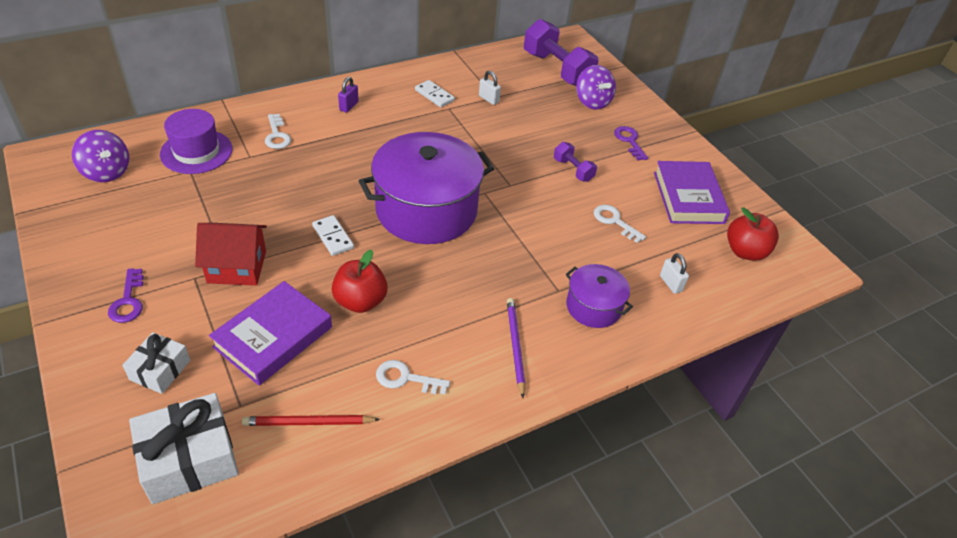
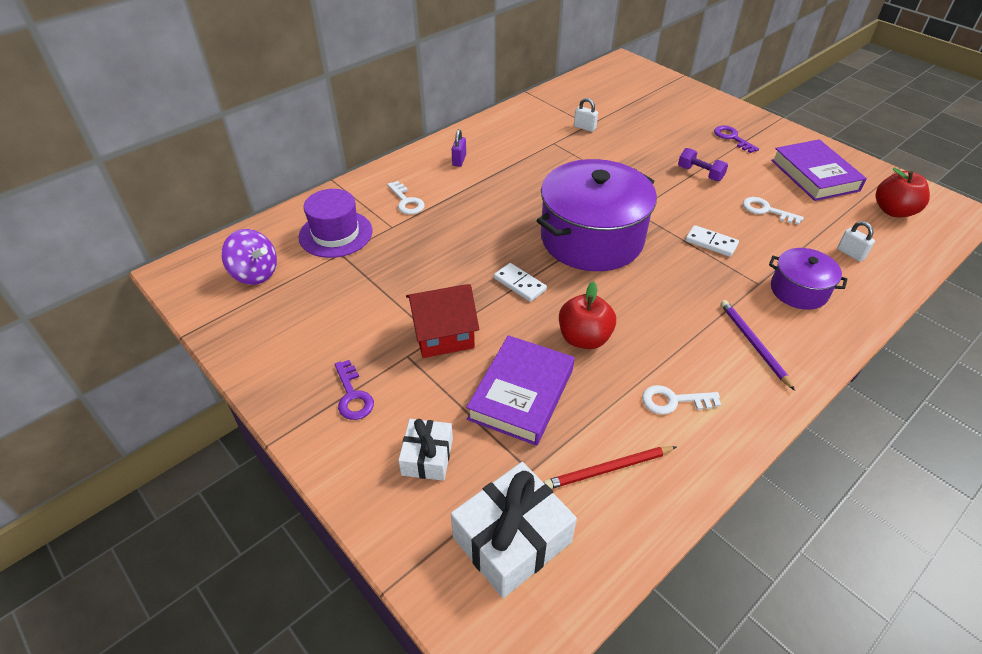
camera: 10 degrees left, 0 degrees up
(434, 95) = (533, 134): white domino -> white domino (711, 243)
(557, 69) = (628, 89): purple dumbbell -> none
(592, 102) = (678, 111): purple spinning top -> none

